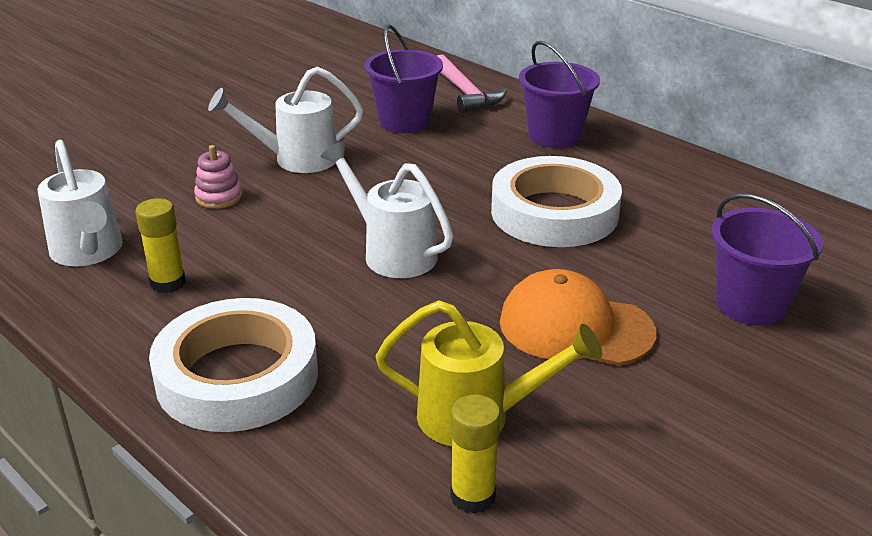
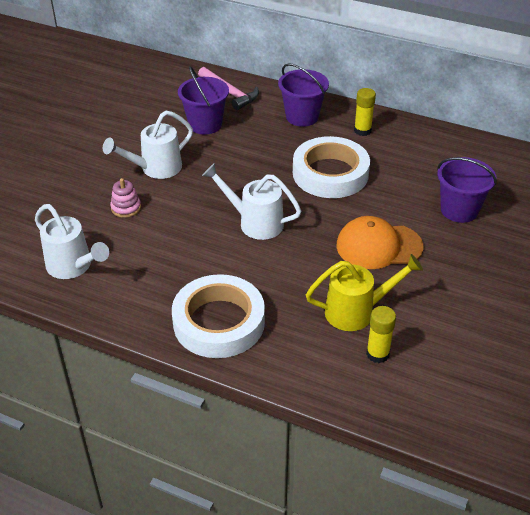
camera: 20 degrees left, 10 degrees up
(168, 283) = (138, 275): yellow glue stick -> yellow glue stick (362, 130)

